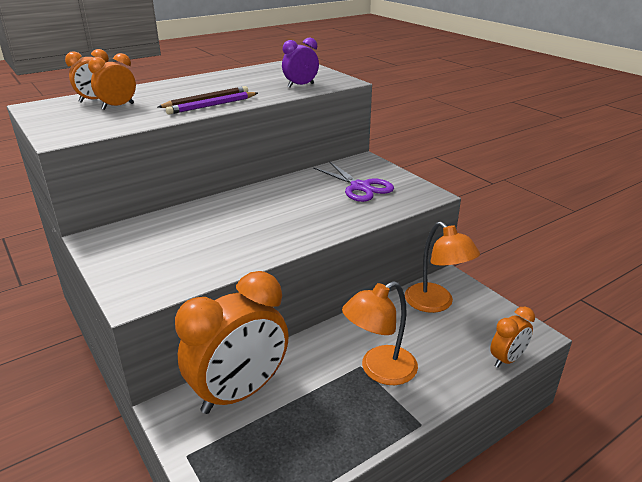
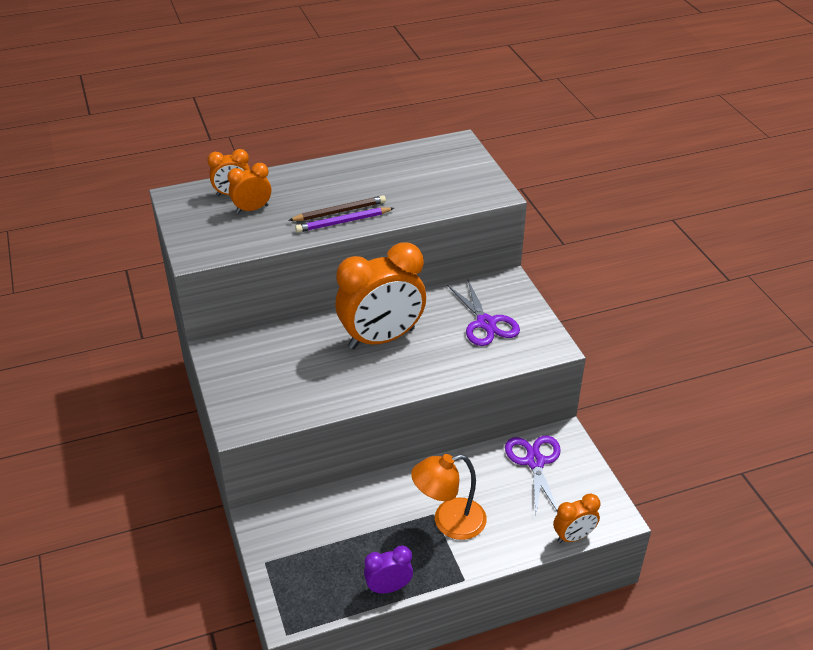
camera: 15 degrees right, 10 degrees up
(240, 392) = (320, 517): orange clock -> orange clock (382, 338)
(300, 85) = (446, 195): purple clock -> purple clock (388, 587)
(435, 304) = (535, 462): orange lamp -> purple scissors

